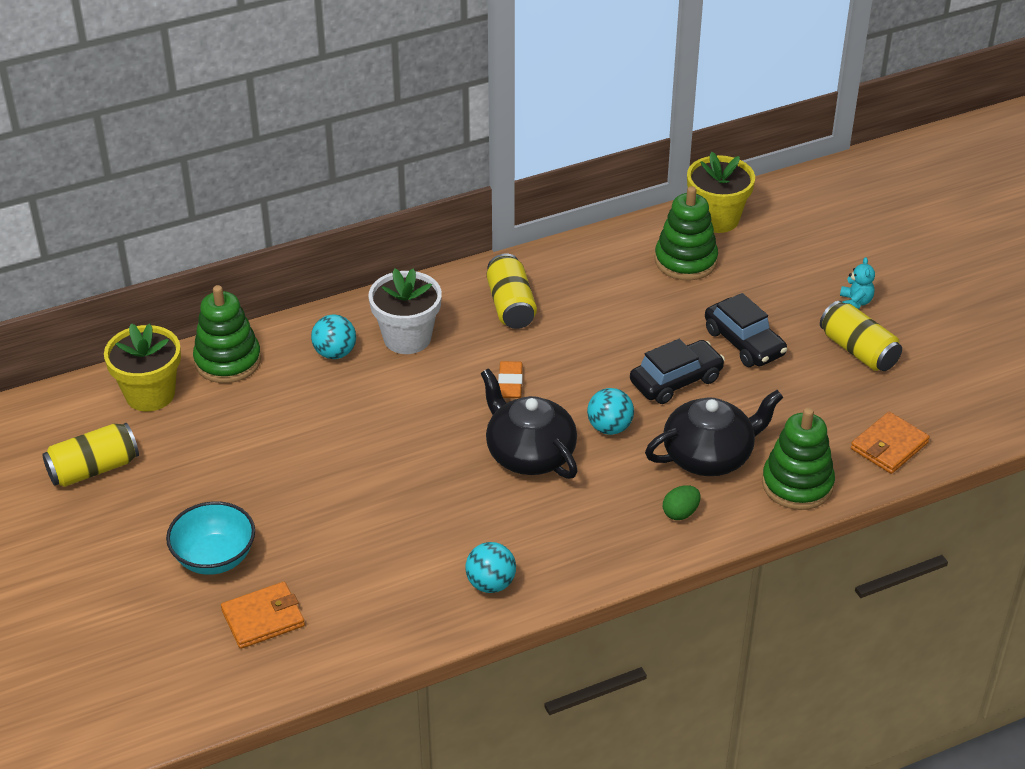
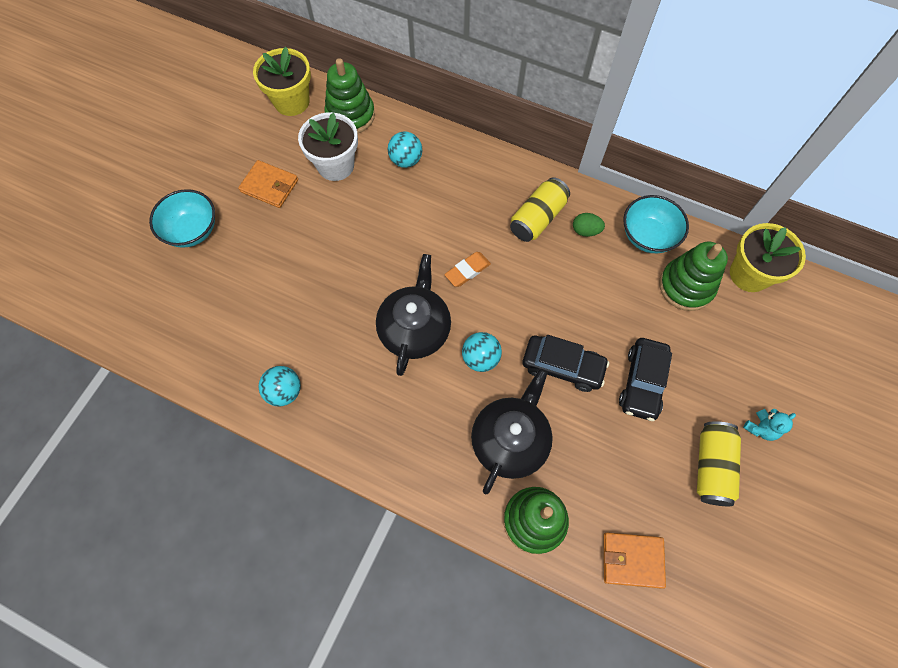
camera: 50 degrees right, 25 degrees up
(94, 469) = (213, 123): yellow can -> none
(263, 618) = (164, 290): orange wallet -> orange wallet (269, 186)
(407, 338) = (454, 186): white flower pot -> white flower pot (335, 165)
(612, 251) = (648, 236): none -> turquoise bowl
(680, 513) = (440, 461): green egg -> green egg (585, 231)
(709, 455) = (510, 440): black teapot -> black teapot turned 90 degrees counterclockwise

